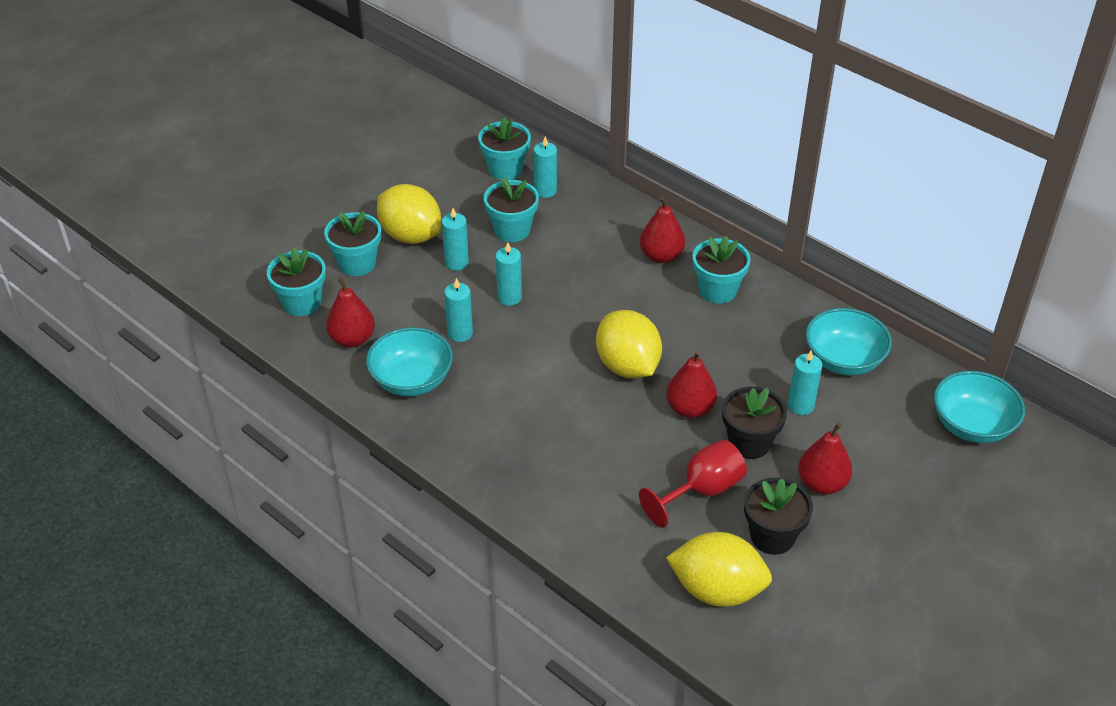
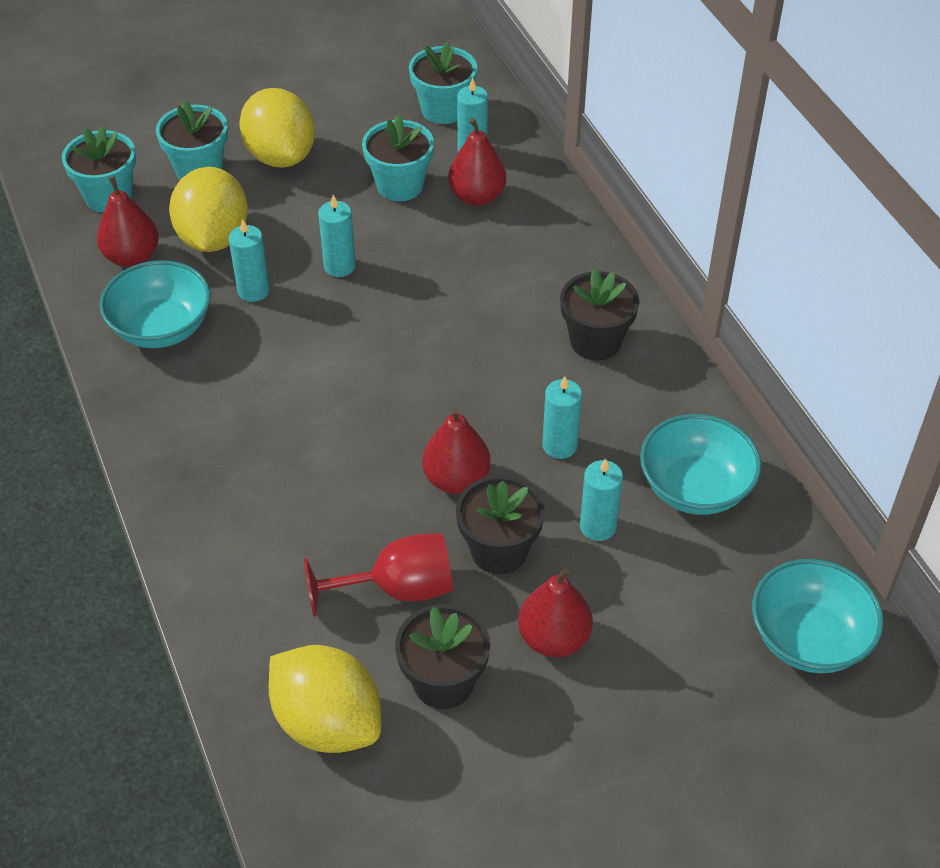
camera: 25 degrees right, 5 degrees up
(456, 263) = (309, 204): turquoise candle -> turquoise candle (559, 445)
(627, 366) = (418, 398): yellow lemon -> yellow lemon (213, 238)
(661, 256) = (555, 275): red pear -> red pear (477, 196)
(717, 290) = (595, 341): turquoise flower pot -> black flower pot

